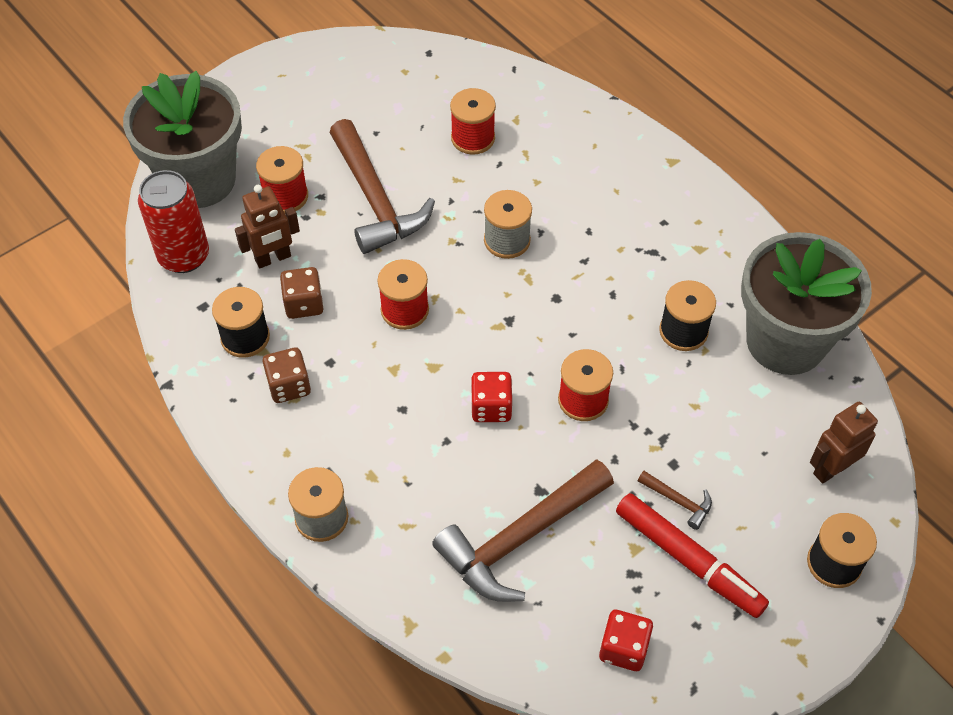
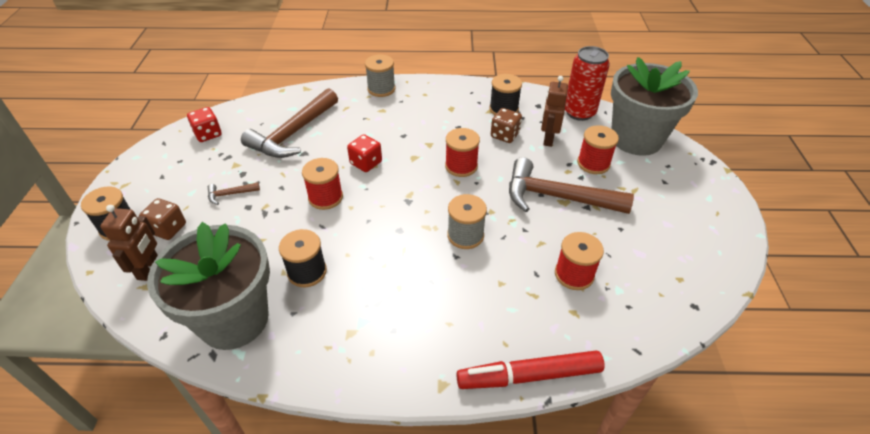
camera: 130 degrees right, 10 degrees down
(289, 386) = (459, 109): brown dice -> brown dice (168, 229)
(520, 539) = (293, 134): brown hammer -> brown hammer turned 150 degrees counterclockwise
(688, 560) = (203, 178): red marker -> red marker (529, 376)

